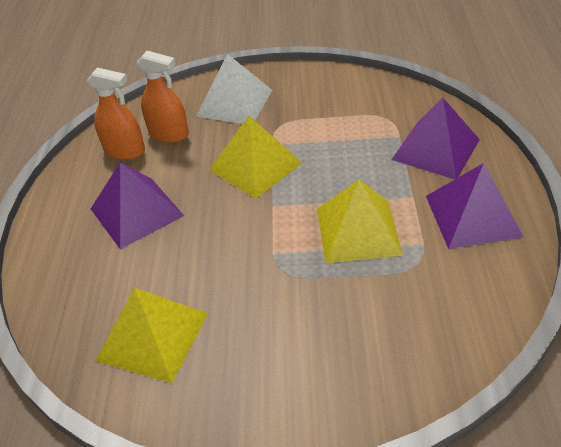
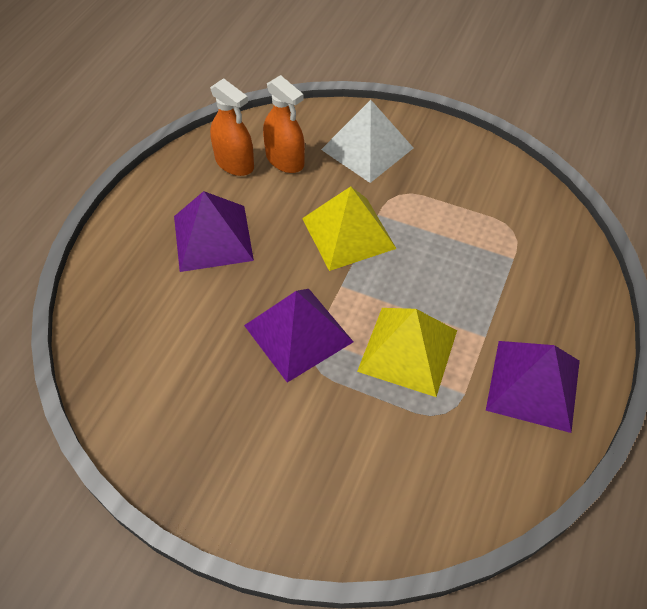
camera: 20 degrees right, 10 degrees up
(152, 336) = (165, 375): yellow pyramid -> none
(435, 149) = (542, 290): purple pyramid -> purple pyramid (298, 333)

